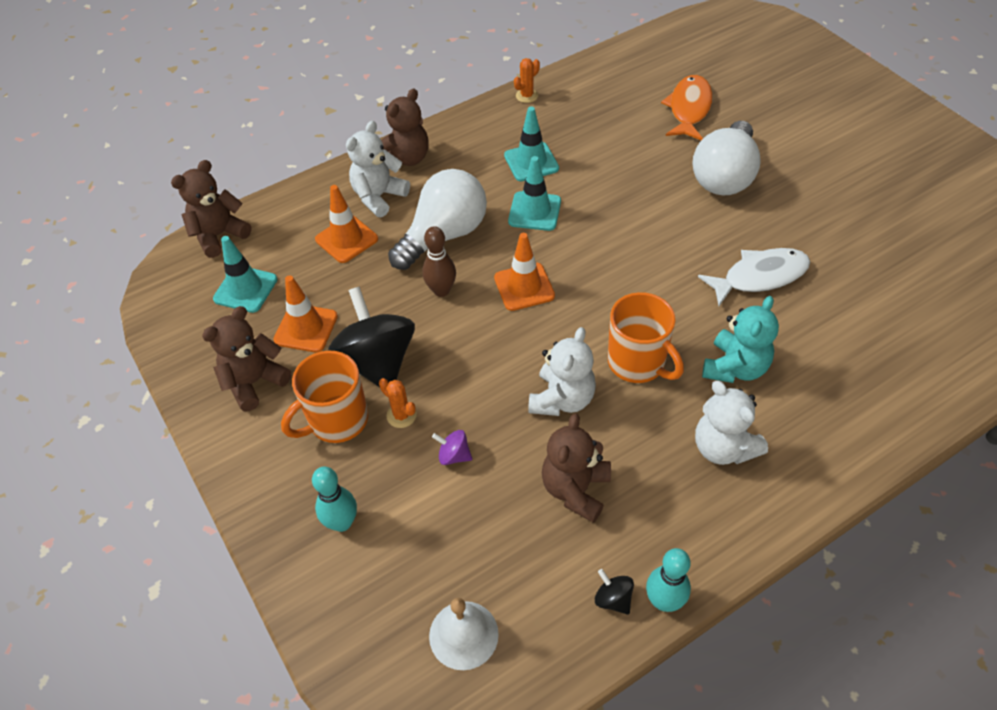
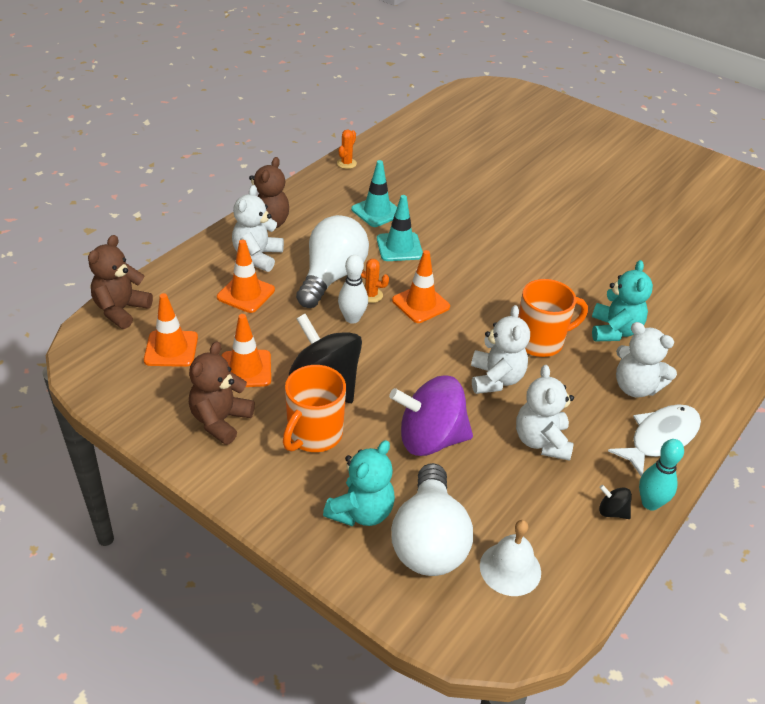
camera: 25 degrees left, 10 degrees down
(245, 289) = (171, 349): turquoise traffic cone -> orange traffic cone
(342, 522) = (361, 512): turquoise bowling pin -> turquoise teddy bear
(401, 415) = (369, 419): orange cactus -> orange cactus (371, 295)
(441, 290) = (352, 318): brown bowling pin -> white bowling pin
(454, 455) = (430, 439): purple spinning top -> purple spinning top, size x2.42
(575, 489) = (541, 441): brown teddy bear -> white teddy bear
(637, 363) = (540, 341): orange mug -> orange mug turned 45 degrees counterclockwise
(689, 109) = (483, 157): orange fish -> none
(724, 176) = (535, 200): white light bulb -> white light bulb (429, 540)
(760, 277) = (599, 265): white fish -> white fish (660, 438)

